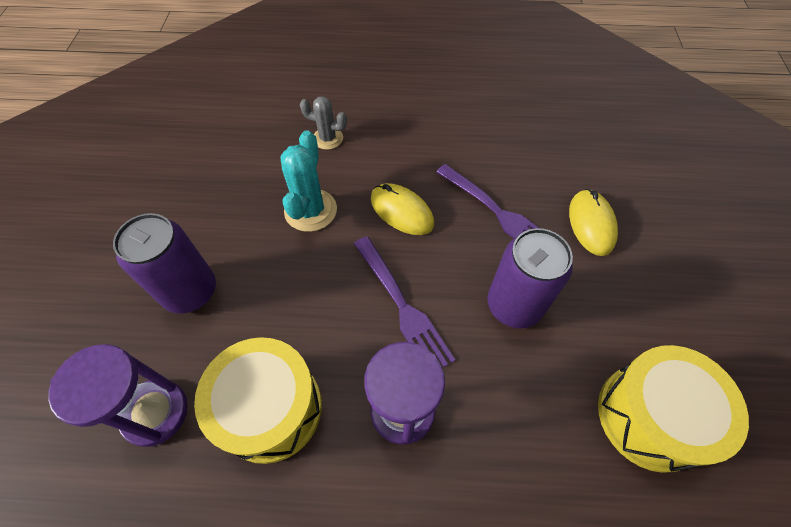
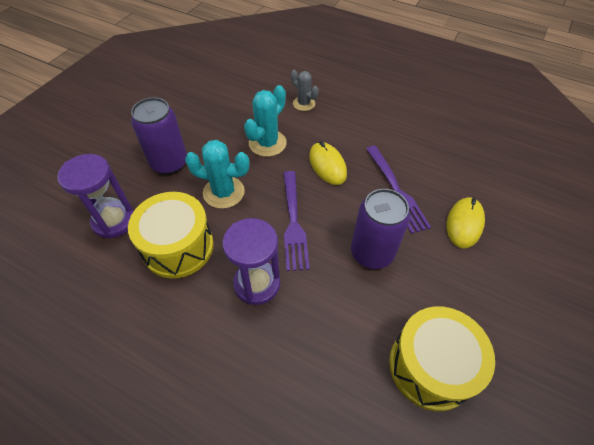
camera: 25 degrees right, 5 degrees down
(290, 303) = (223, 192): none -> turquoise cactus

